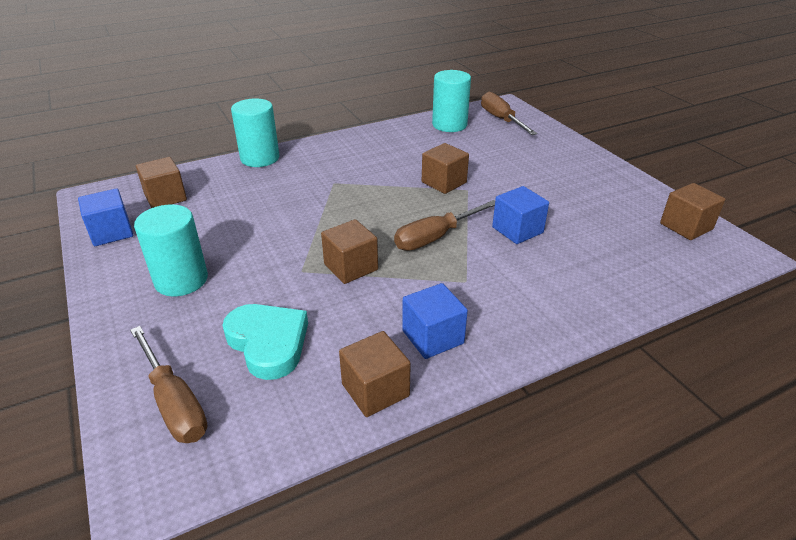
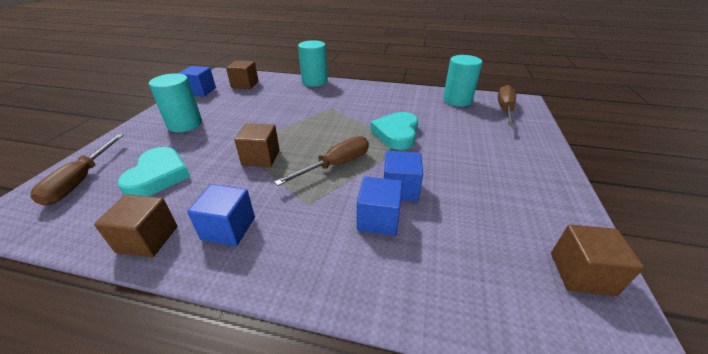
camera: 40 degrees right, 0 degrees up
(436, 237) = (336, 165): brown screwdriver -> brown screwdriver turned 135 degrees clockwise
(444, 182) = (396, 133): brown cube -> turquoise heart
(535, 261) = (378, 219): none -> blue cube

